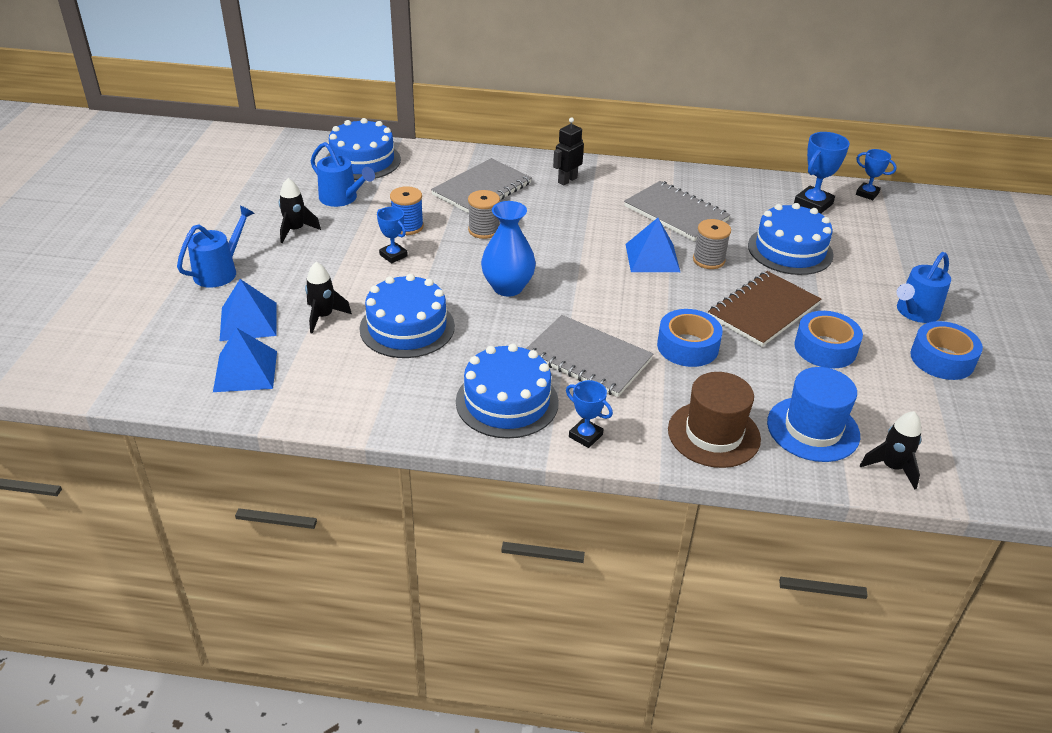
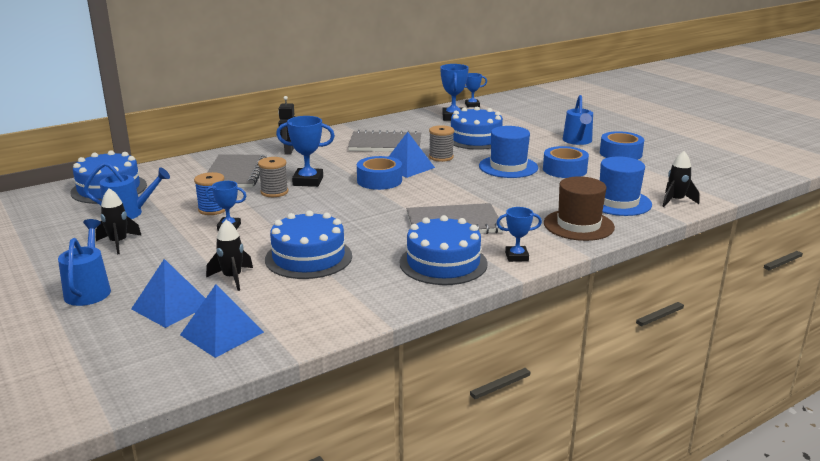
camera: 40 degrees left, 15 degrees down
(508, 287) = (342, 212): blue vase -> none
(531, 230) = (308, 181): none -> blue trophy
(687, 346) = (498, 196): blue tape -> blue tape (379, 180)
(763, 311) = (508, 167): brown notebook -> blue hat

